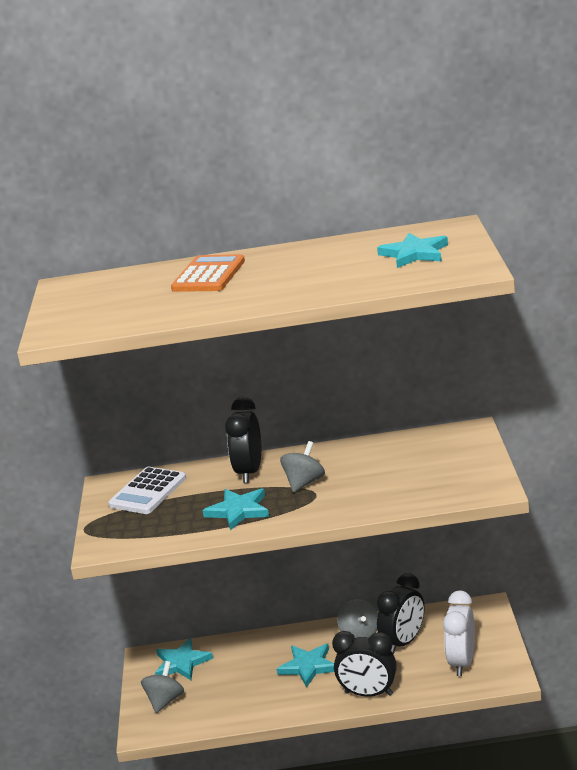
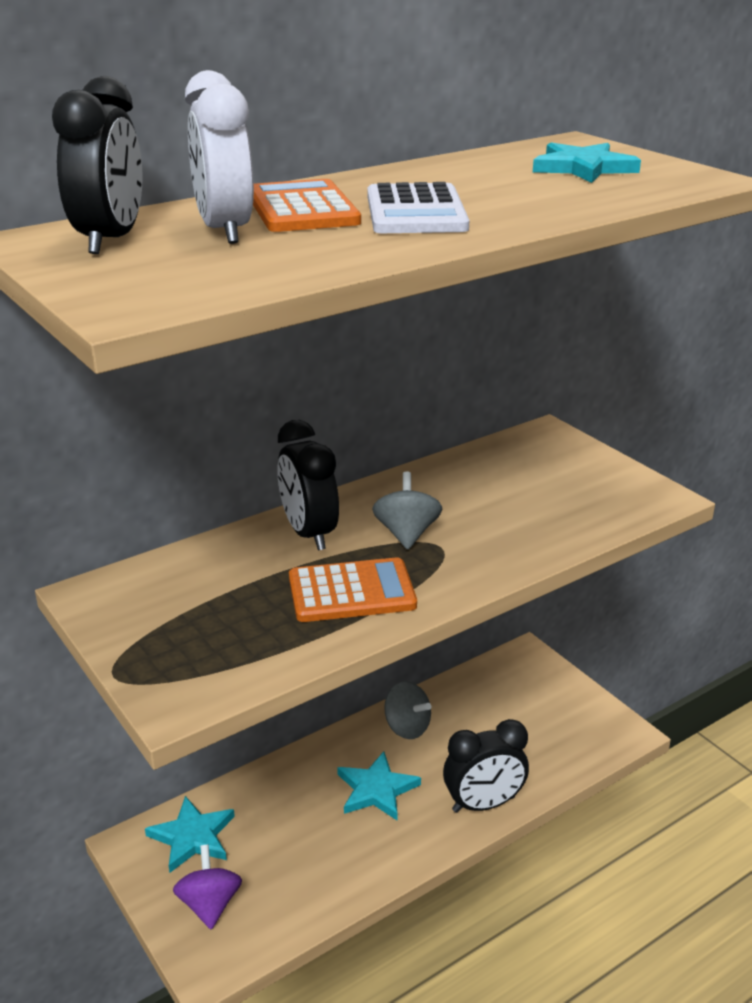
camera: 35 degrees left, 5 degrees up
(147, 492) = (173, 592): white calculator -> white calculator (415, 212)
(165, 701) = (209, 904): grey spinning top -> purple spinning top
(238, 511) = (351, 592): turquoise star -> orange calculator
(404, 642) = (469, 722): black clock -> black clock (110, 241)
(462, 662) = (558, 729): white clock -> white clock (224, 231)

